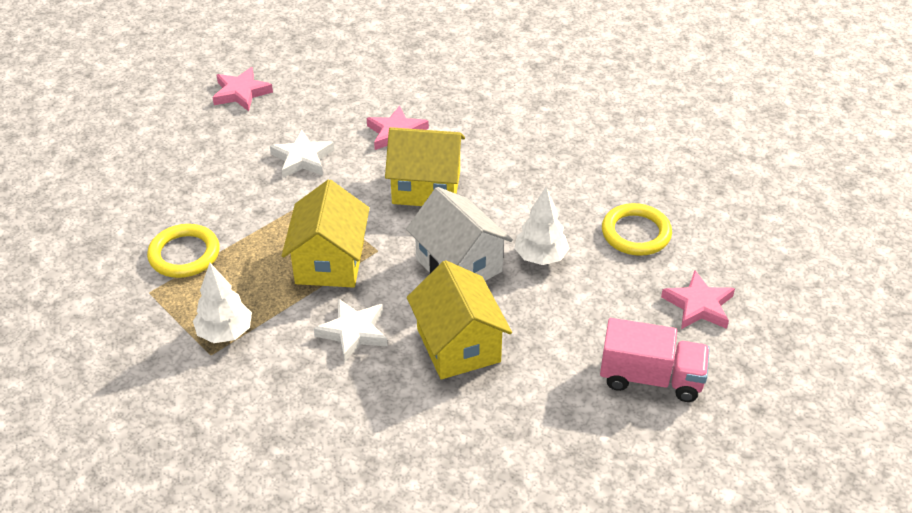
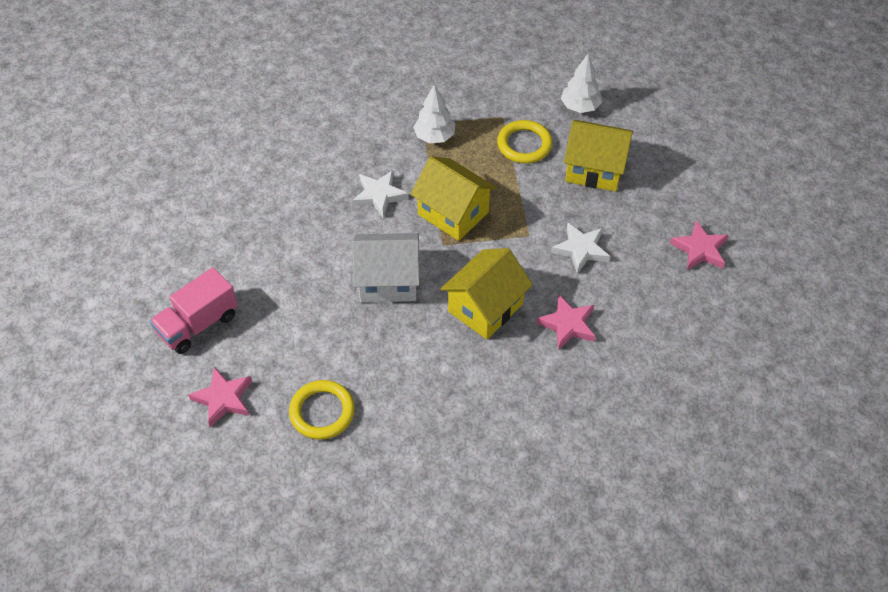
camera: 125 degrees right, 10 degrees up
(458, 345) = (320, 241): yellow house -> yellow house (594, 169)
(540, 257) = (353, 333): white tree -> white tree (580, 107)

